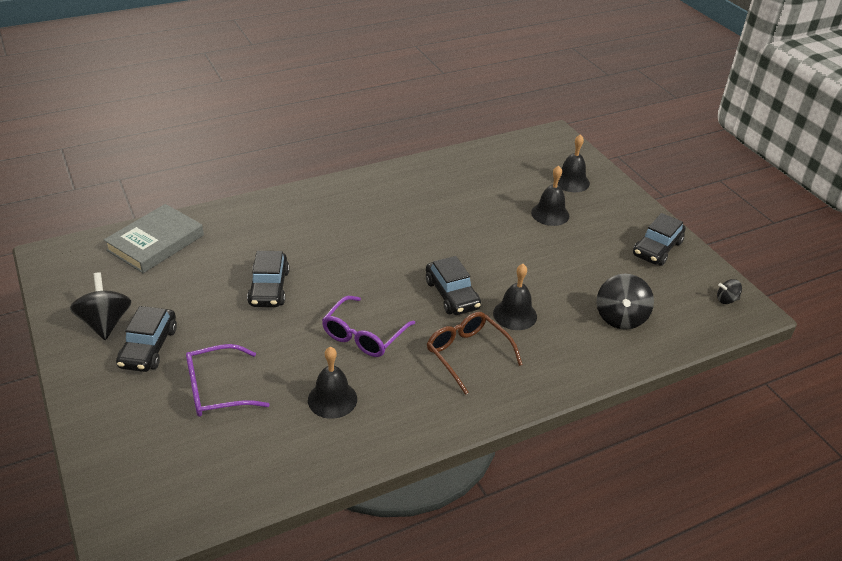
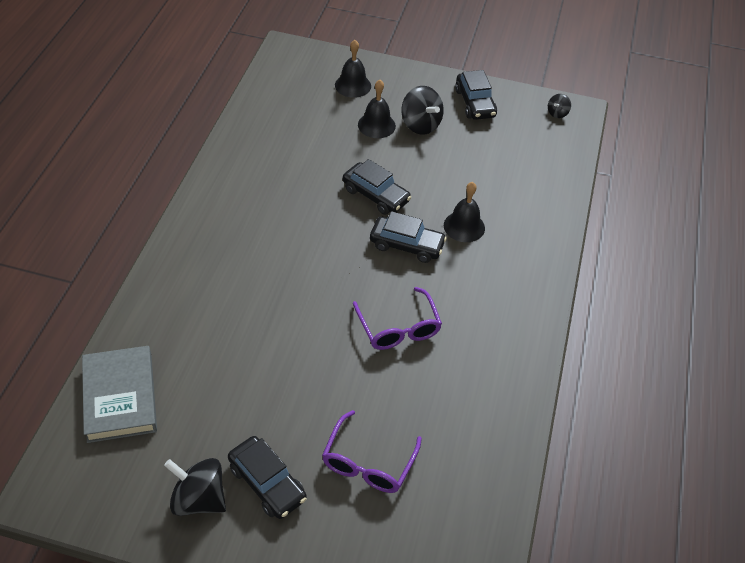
camera: 50 degrees left, 10 degrees up
(269, 288) = (277, 352): black car -> black car (376, 195)
(332, 399) = (449, 393): black bell -> none
(467, 354) = (478, 282): brown glasses -> none
(620, 317) = (522, 175): black spinning top -> black spinning top (420, 125)

